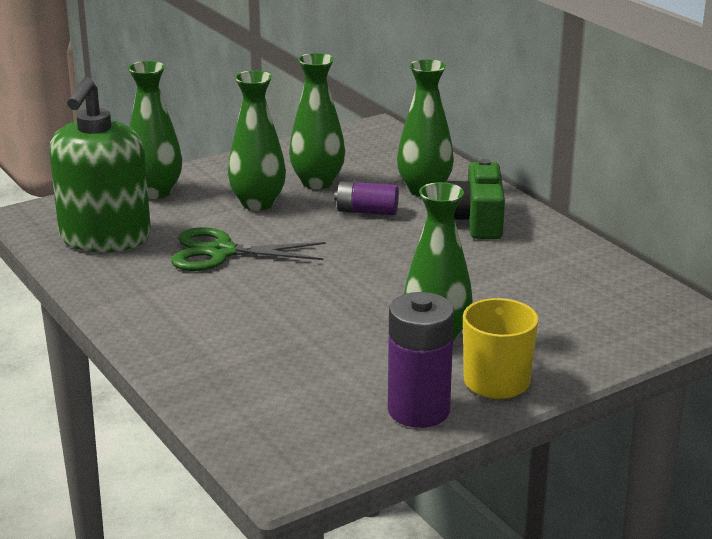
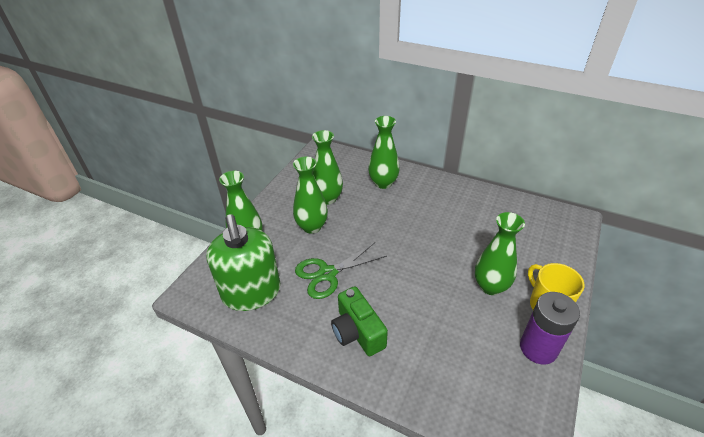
camera: 30 degrees left, 15 degrees up
(367, 211) = (371, 209): purple battery -> none
(477, 220) = (426, 194): green camera -> green camera (357, 332)

